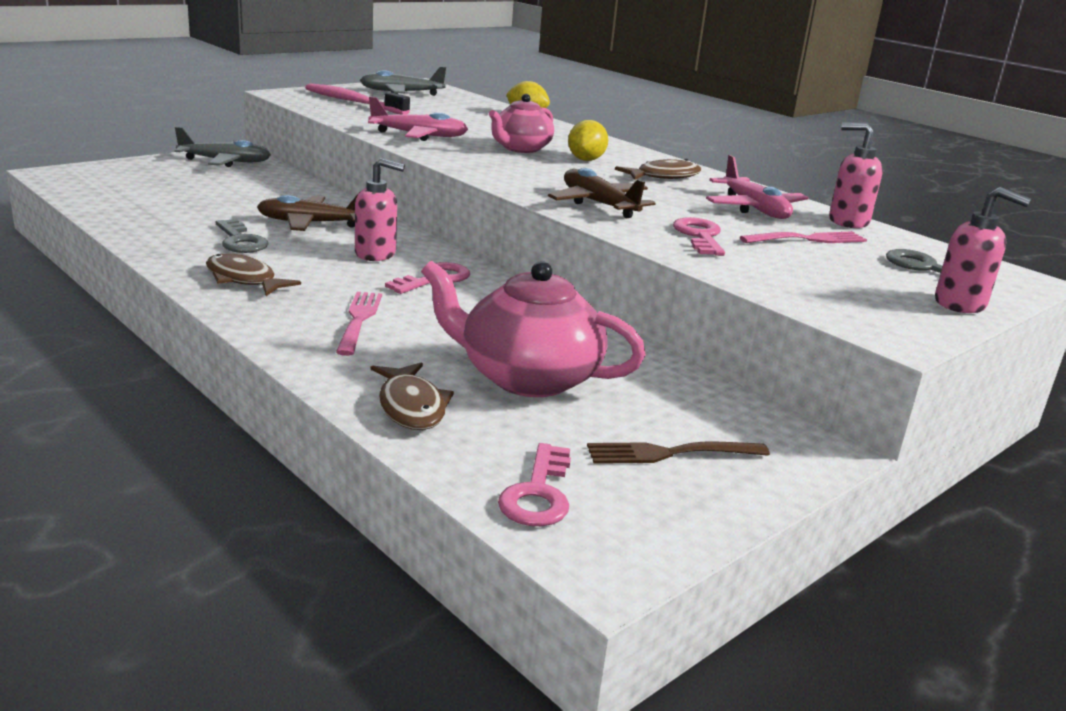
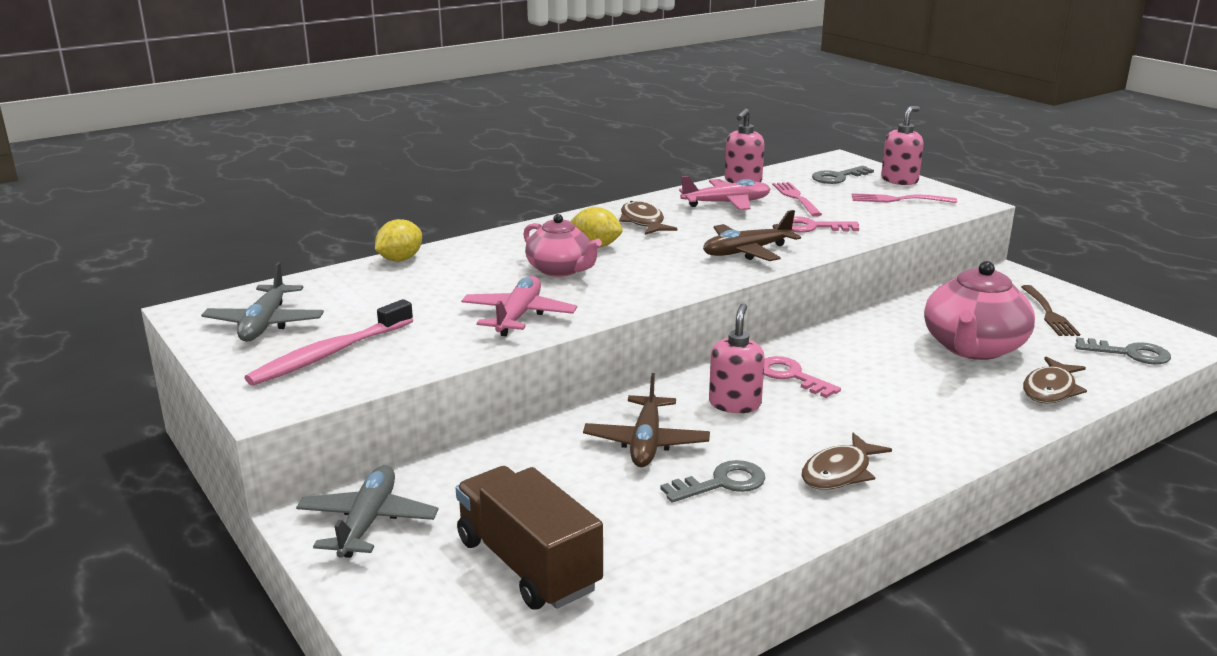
camera: 80 degrees left, 0 degrees up
(159, 190) = (527, 564): none -> brown truck
(359, 320) = (908, 410): pink fork -> pink fork (899, 199)
(411, 407) = (1050, 389): brown fish -> brown fish turned 135 degrees clockwise
(538, 494) = (1130, 353): pink key -> grey key

